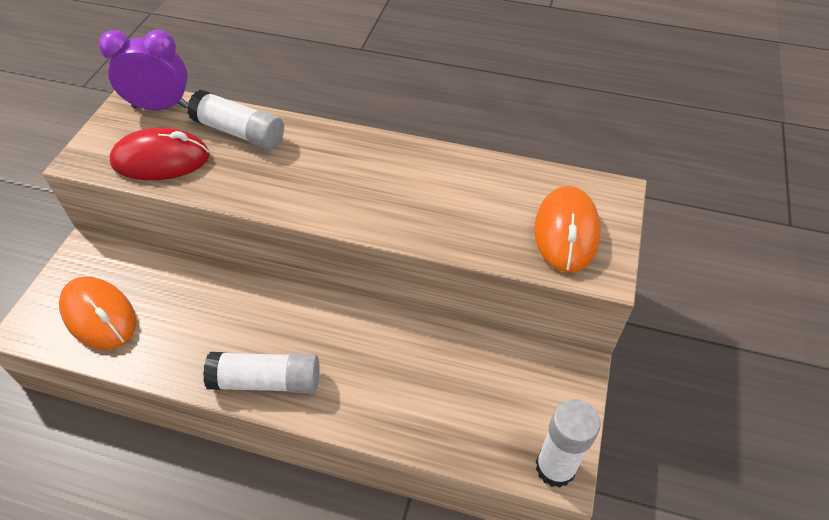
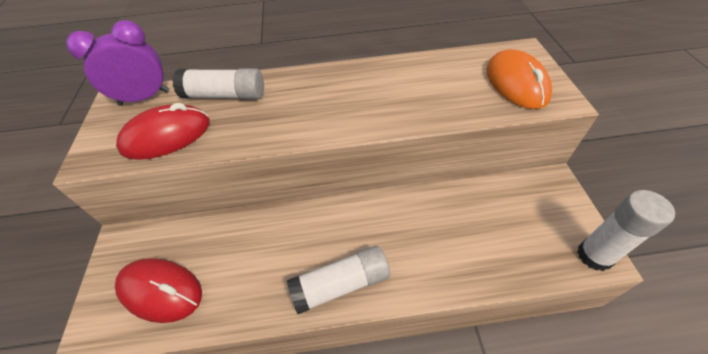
camera: 20 degrees left, 0 degrees up
(99, 315) = (161, 291): orange mouse -> red mouse

